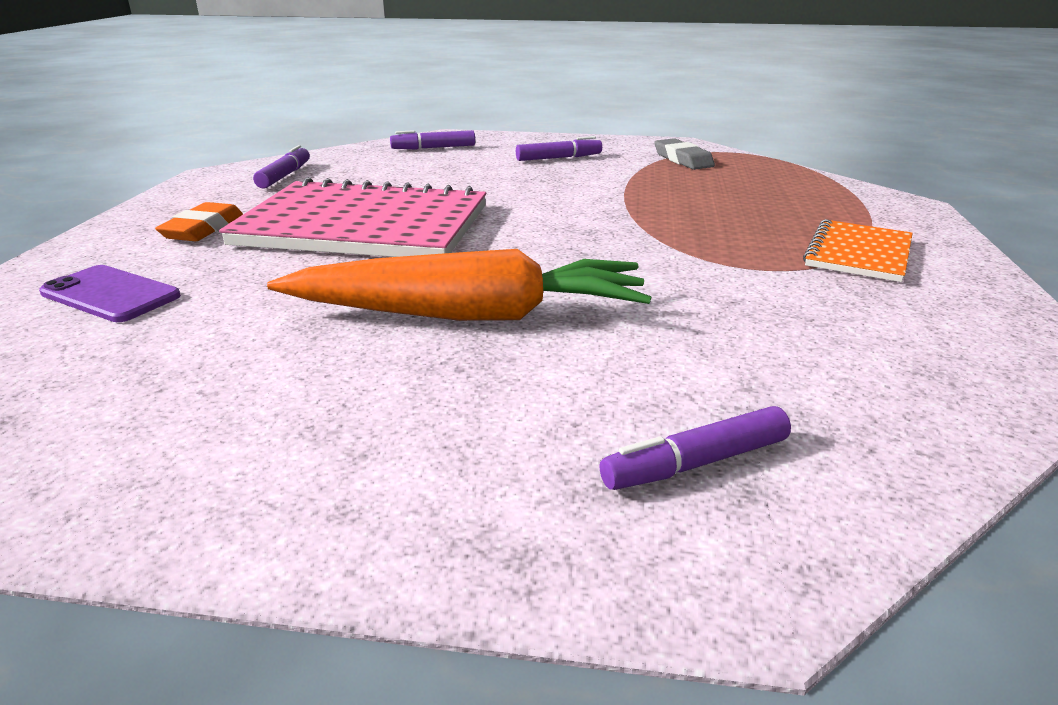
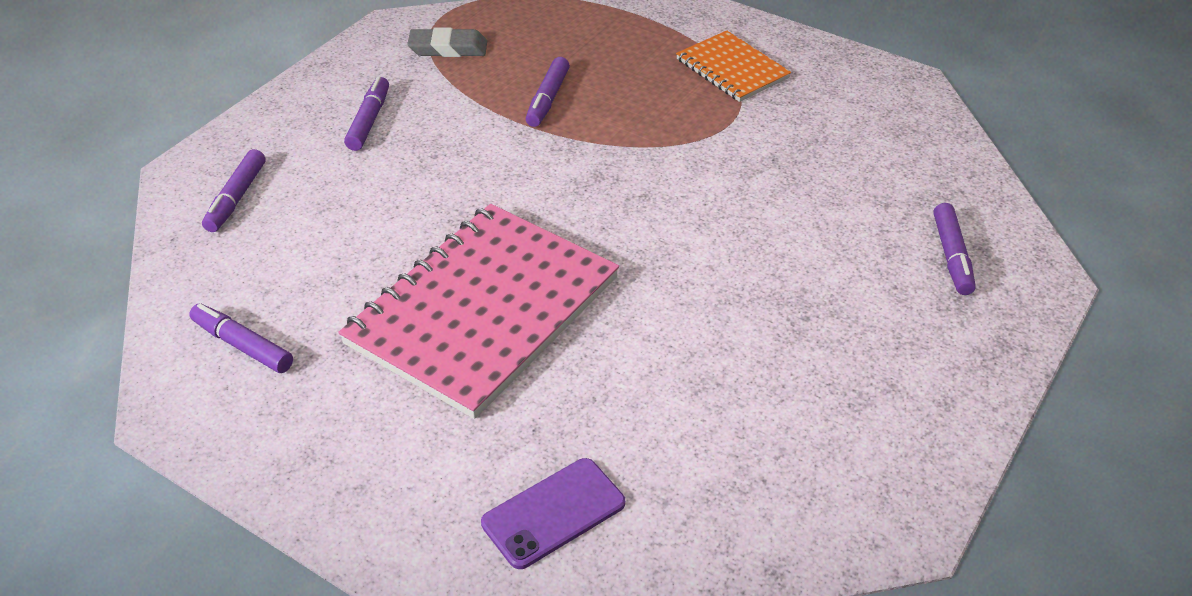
camera: 65 degrees left, 15 degrees up
(203, 229) = (400, 435): orange eraser -> none
(469, 315) = (727, 291): orange carrot -> none
(670, 196) = (547, 99): none -> purple marker

